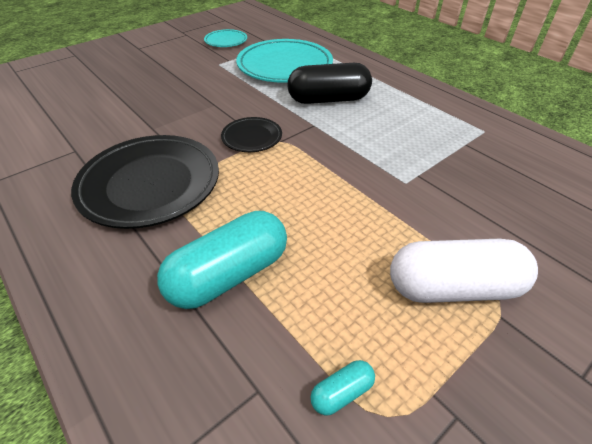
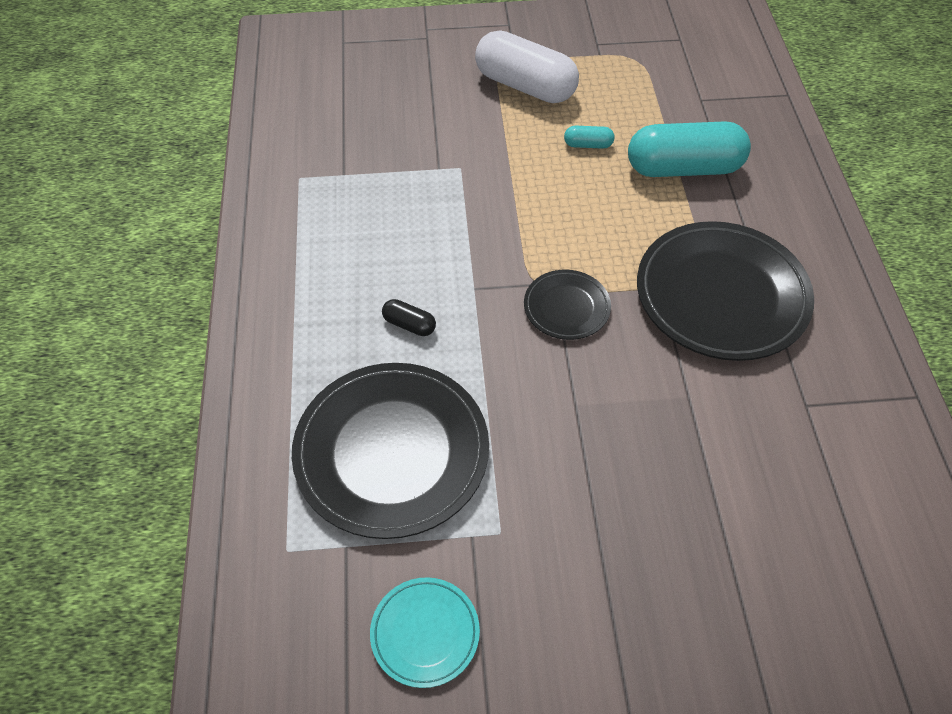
camera: 145 degrees left, 10 degrees up
(284, 66) = (392, 452): turquoise plate -> black plate
(328, 99) = (409, 325): black capsule -> black capsule, size x0.43
(342, 392) = (651, 77): turquoise capsule -> turquoise capsule (588, 145)

